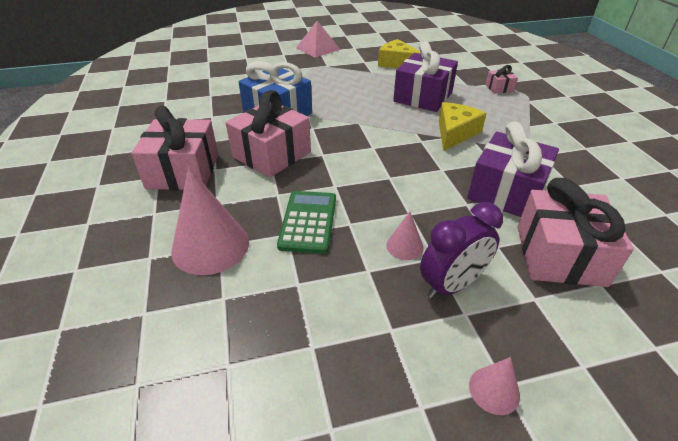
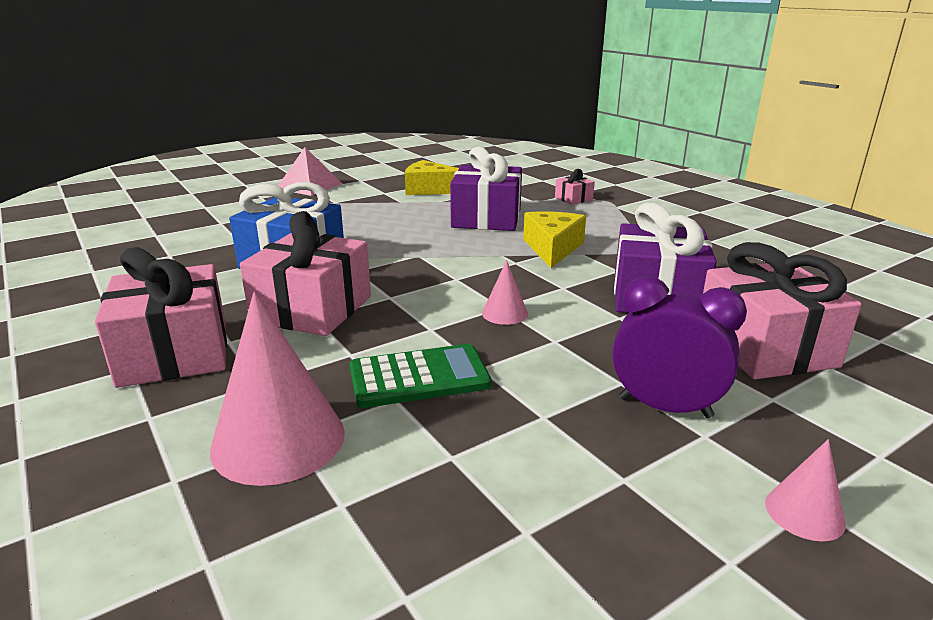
camera: 20 degrees left, 15 degrees down
(308, 222) = (419, 377): green calculator -> green calculator turned 90 degrees clockwise
(404, 246) = (574, 378): pink cone -> pink cone (504, 313)
(451, 285) = (665, 407): purple clock -> purple clock turned 105 degrees counterclockwise

